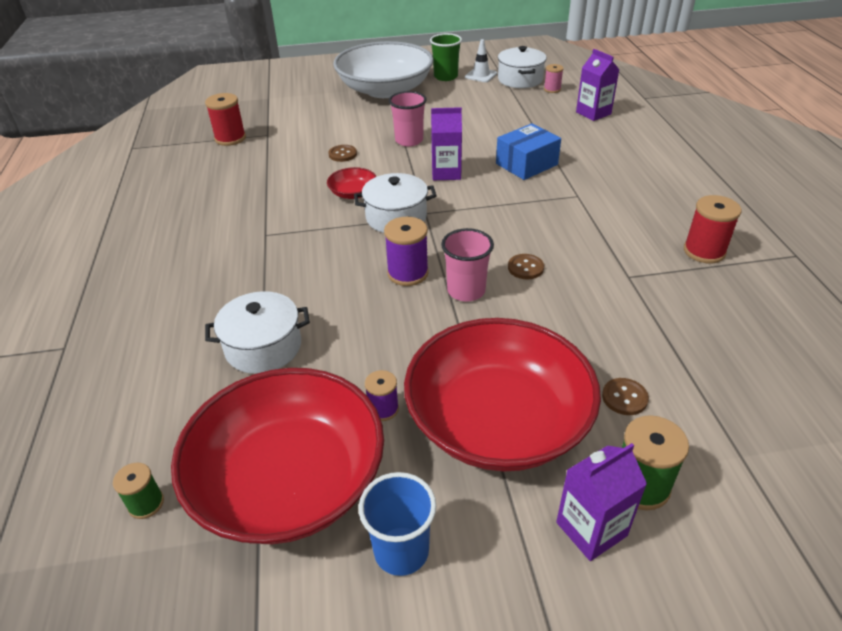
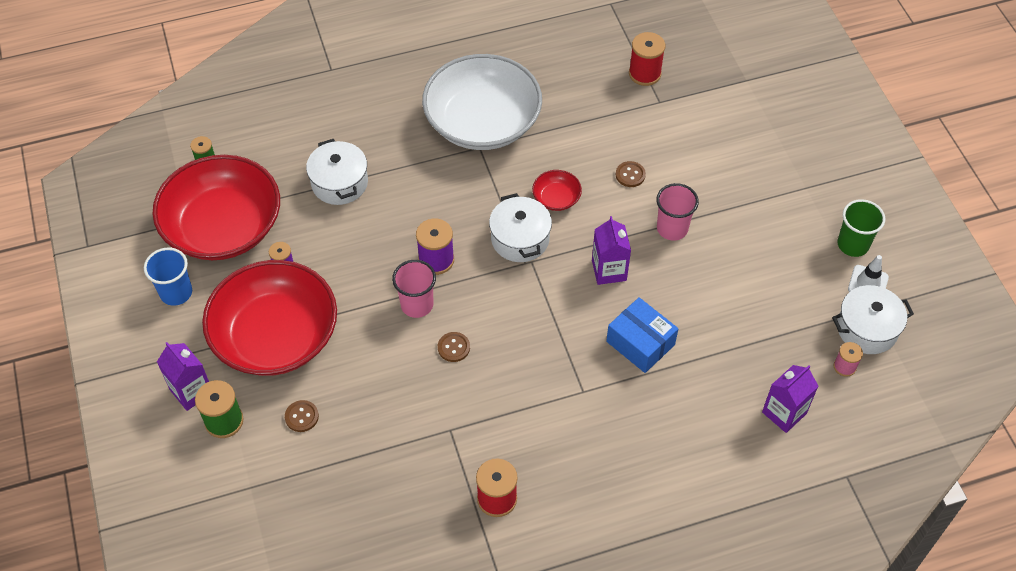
camera: 80 degrees right, 15 degrees up
(385, 90) = (796, 186): white bowl -> white bowl (482, 122)

